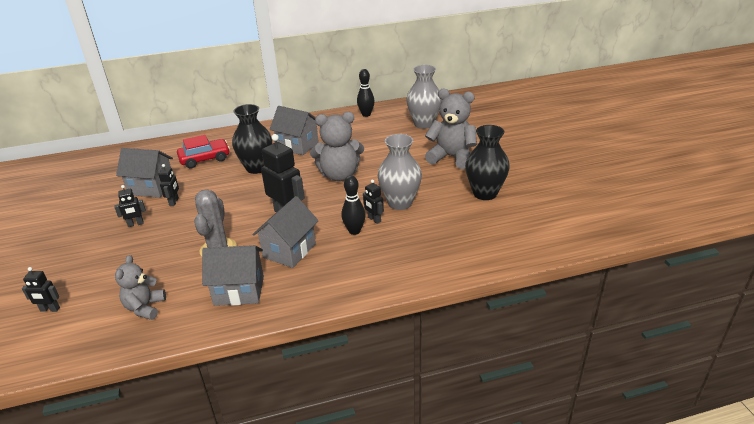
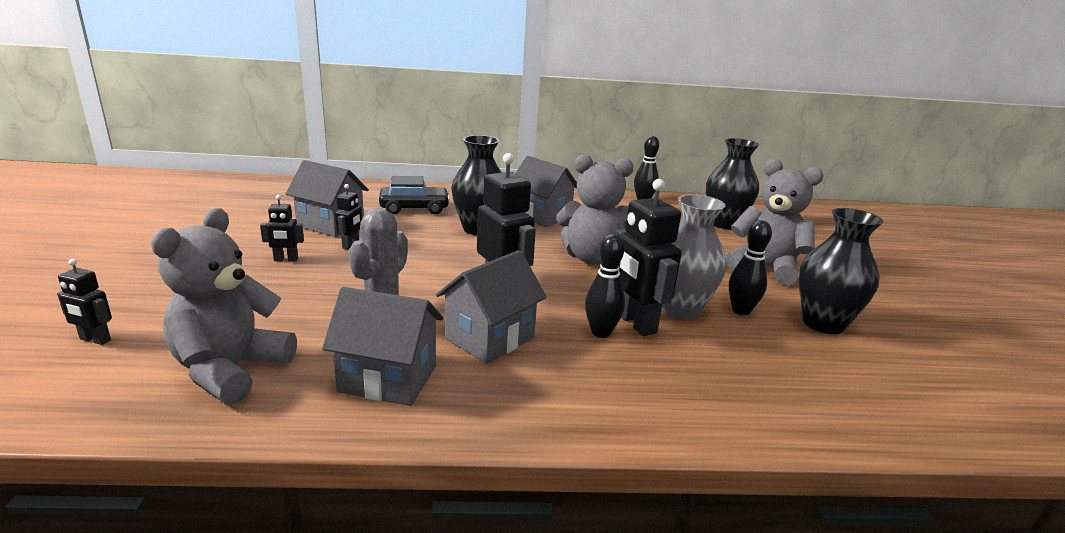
camera: 10 degrees right, 10 degrees down
(145, 307) = (230, 370): grey teddy bear -> grey teddy bear, size x1.62
(205, 159) = (414, 208): red car -> black car
(374, 219) = (635, 323): black robot -> black robot, size x1.95
(424, 124) = (724, 224): grey vase -> black vase
(436, 195) = (741, 310): none -> black bowling pin

